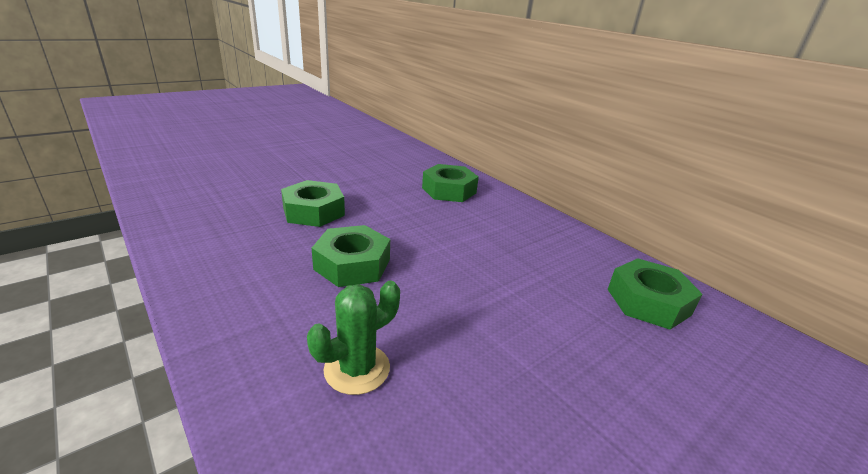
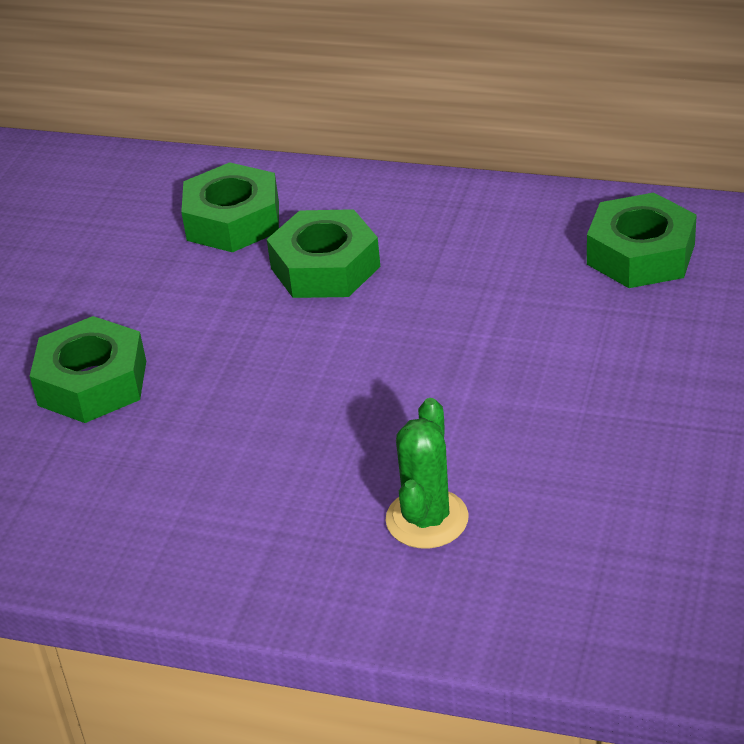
camera: 30 degrees left, 10 degrees up
(352, 264) = (264, 421): green nut -> green nut (325, 267)

